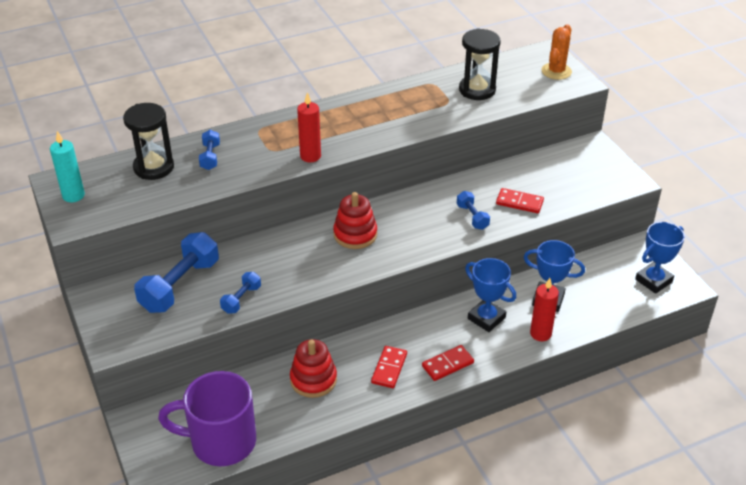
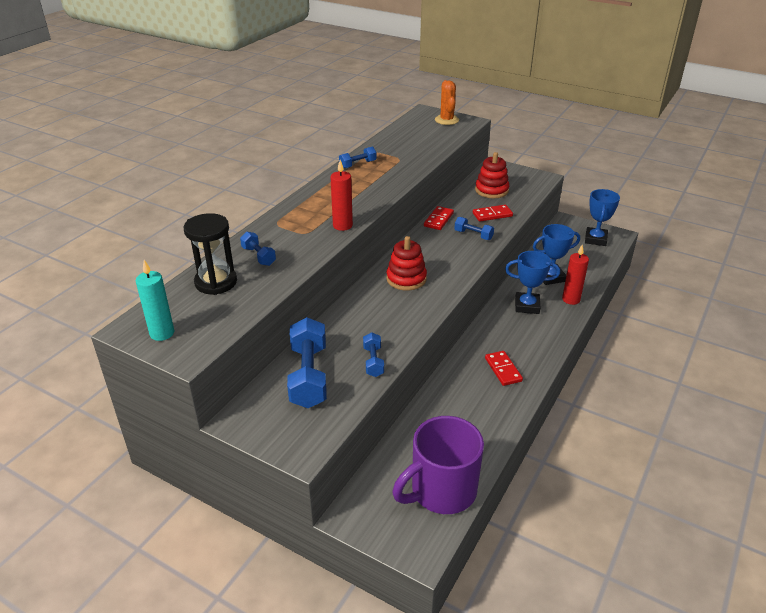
camera: 35 degrees left, 5 degrees down
(313, 379) = (459, 405): red stacking toy -> red stacking toy (491, 190)
(400, 93) = (358, 164): none -> blue dumbbell
(447, 364) = (538, 347): red domino -> red domino (438, 220)
(477, 90) = (409, 146): black hourglass -> none

